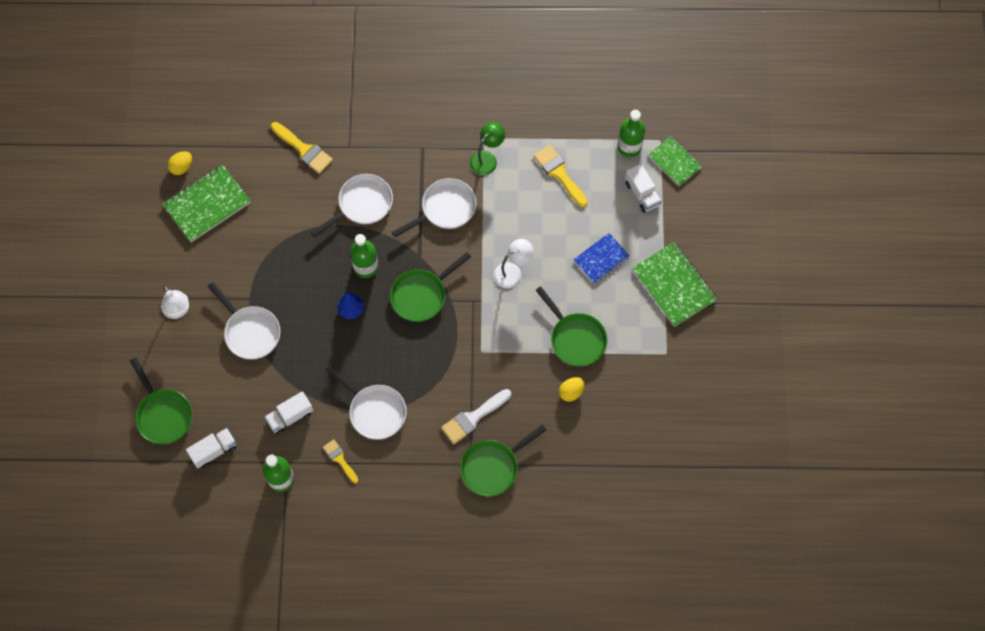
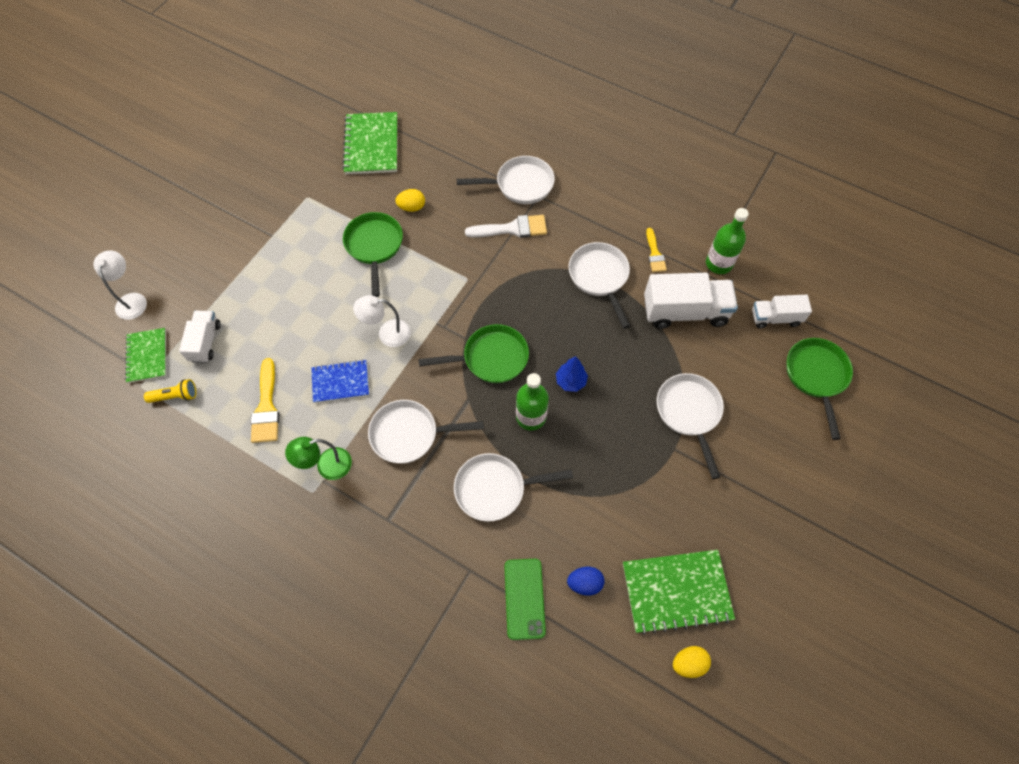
camera: 150 degrees left, 5 degrees down
(178, 311) = (761, 477): white lamp -> white lamp (132, 300)
(269, 178) = (584, 583): none -> blue egg
(290, 416) = (685, 312): white truck -> white truck, size x1.68
(304, 149) = (524, 598): yellow brush -> green phone
(493, 467) = (520, 184): green pan -> white pan
(601, 259) = (295, 302): blue notebook -> blue notebook (340, 382)
(629, 147) = (175, 396): green bottle -> yellow flashlight
(673, 285) = (252, 246): green notebook -> green notebook (371, 145)

